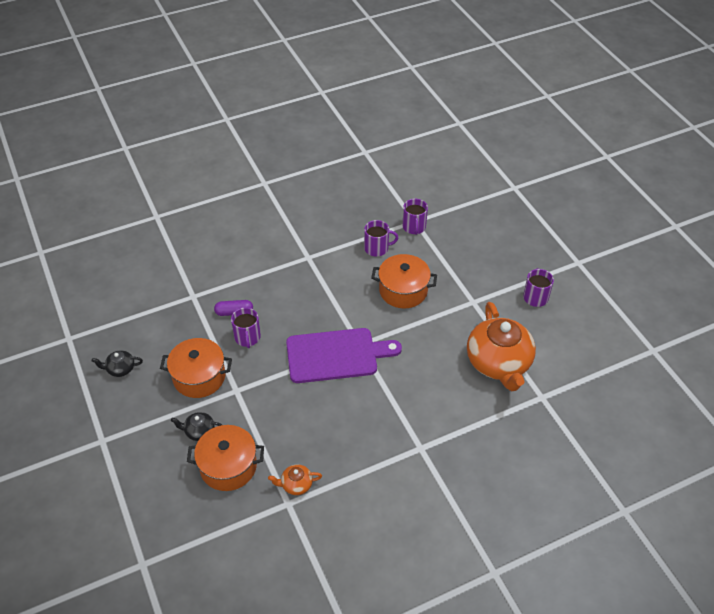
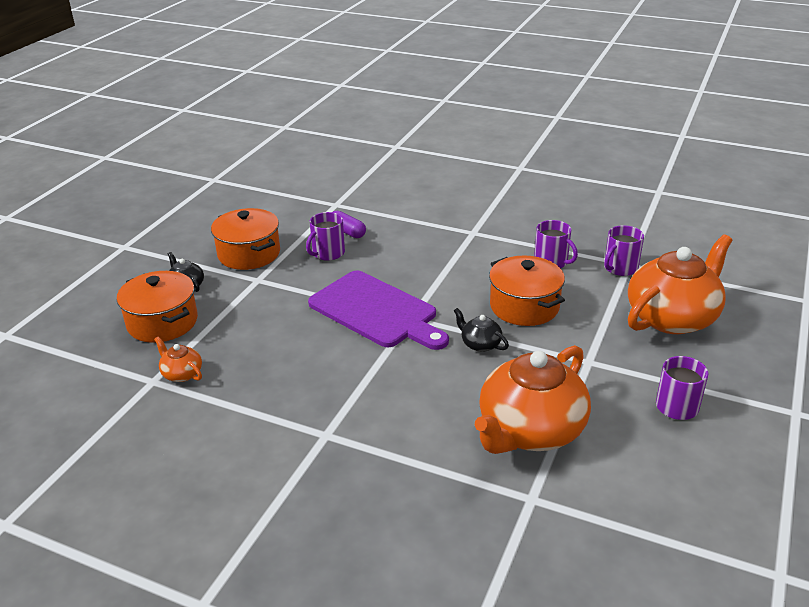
camera: 50 degrees right, 15 degrees down
(120, 369) = (210, 215): black teapot -> black teapot (480, 344)
(474, 243) = (672, 317): none -> orange teapot

